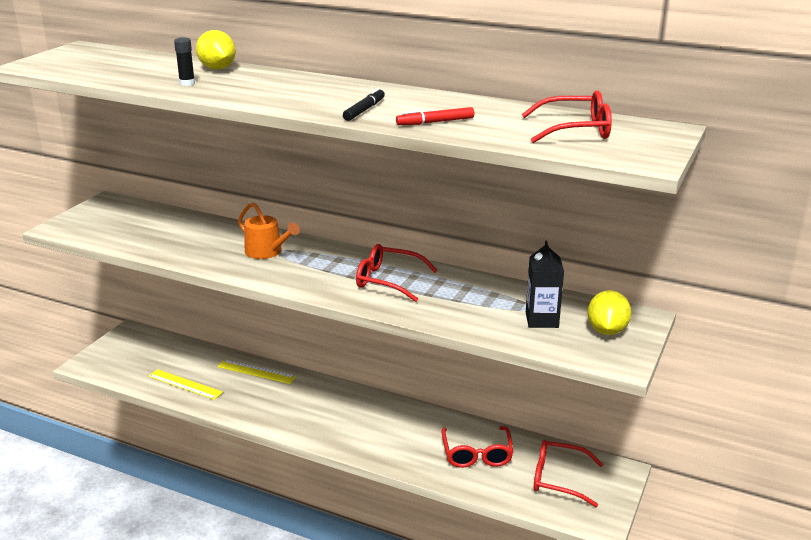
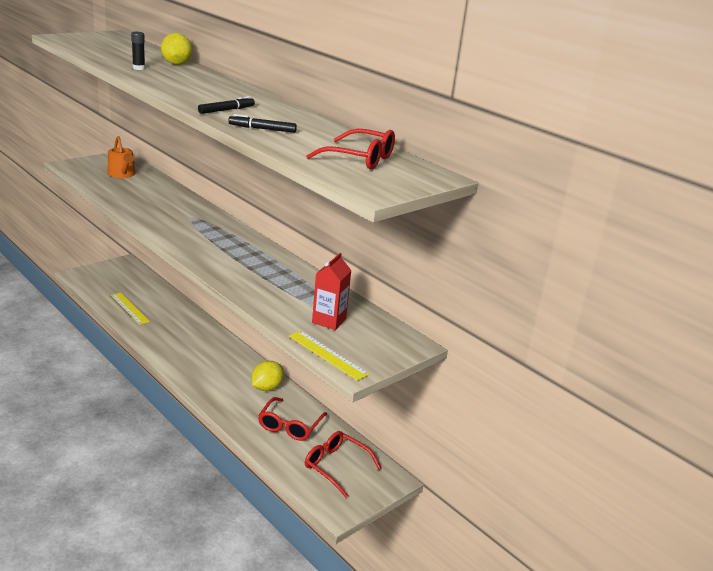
camera: 20 degrees right, 0 degrees up
(256, 371) = (185, 315): yellow ruler -> yellow ruler (327, 355)
(267, 252) = (185, 217): orange watering can -> orange watering can (122, 174)
(388, 280) = (247, 260): red glasses -> none
(435, 122) = (262, 129): red marker -> black marker
(542, 320) = (329, 321): black carton -> red carton
(607, 330) = (371, 344): yellow lemon -> yellow lemon (266, 387)

